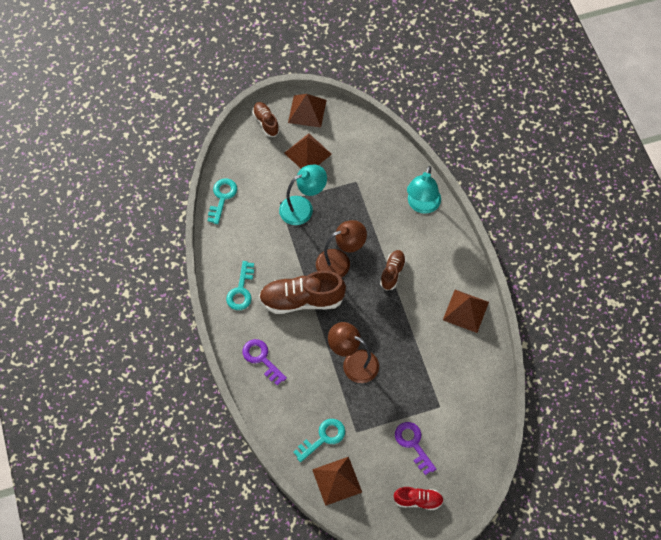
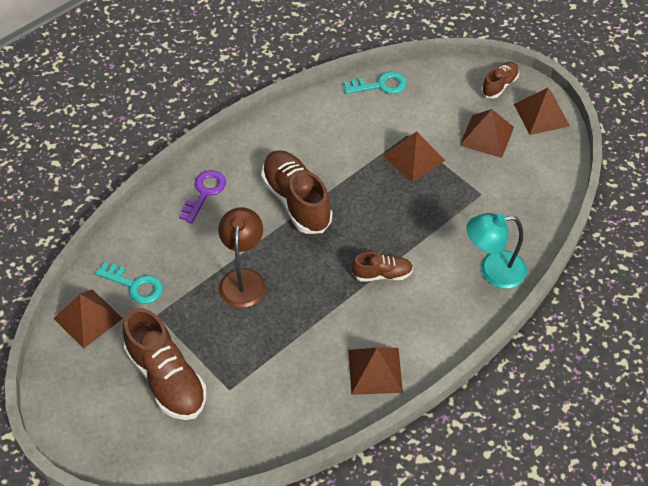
camera: 65 degrees right, 10 degrees down
(241, 290) = (277, 144): turquoise key -> none
(303, 207) = (413, 158): turquoise lamp -> brown pyramid
(340, 262) = (366, 218): brown lamp -> none
(413, 444) = (166, 378): purple key -> brown shoe
(418, 500) = (95, 411): red shoe -> none

